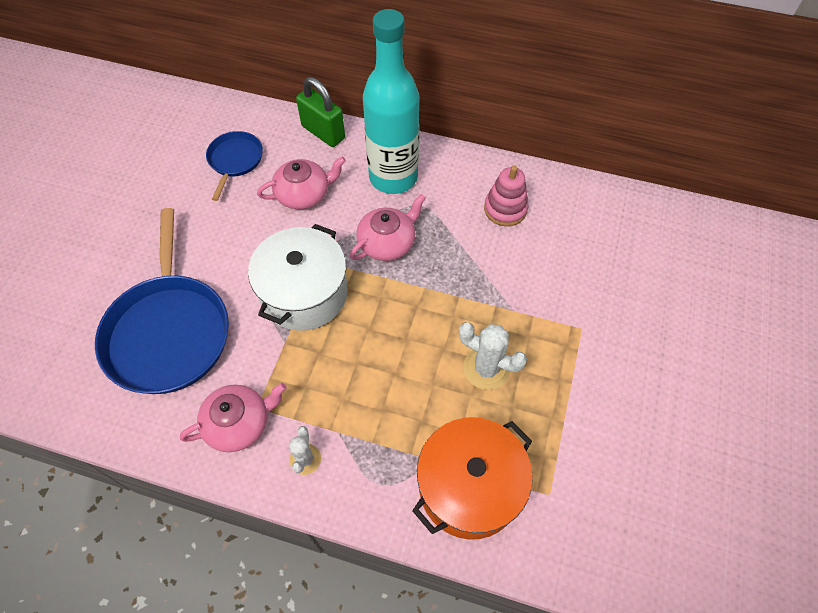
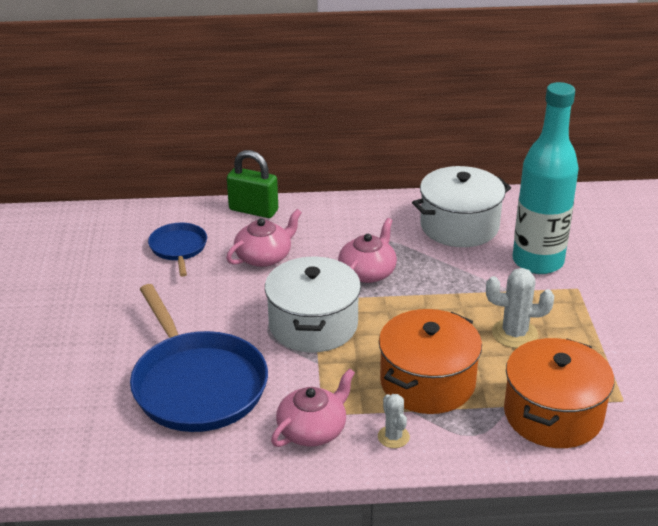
camera: 20 degrees left, 25 degrees down
(371, 402) = (427, 382): none -> orange pot
(393, 177) = (342, 227): turquoise bottle -> turquoise bottle (538, 261)
(505, 209) = (459, 226): pink stacking toy -> white pot

